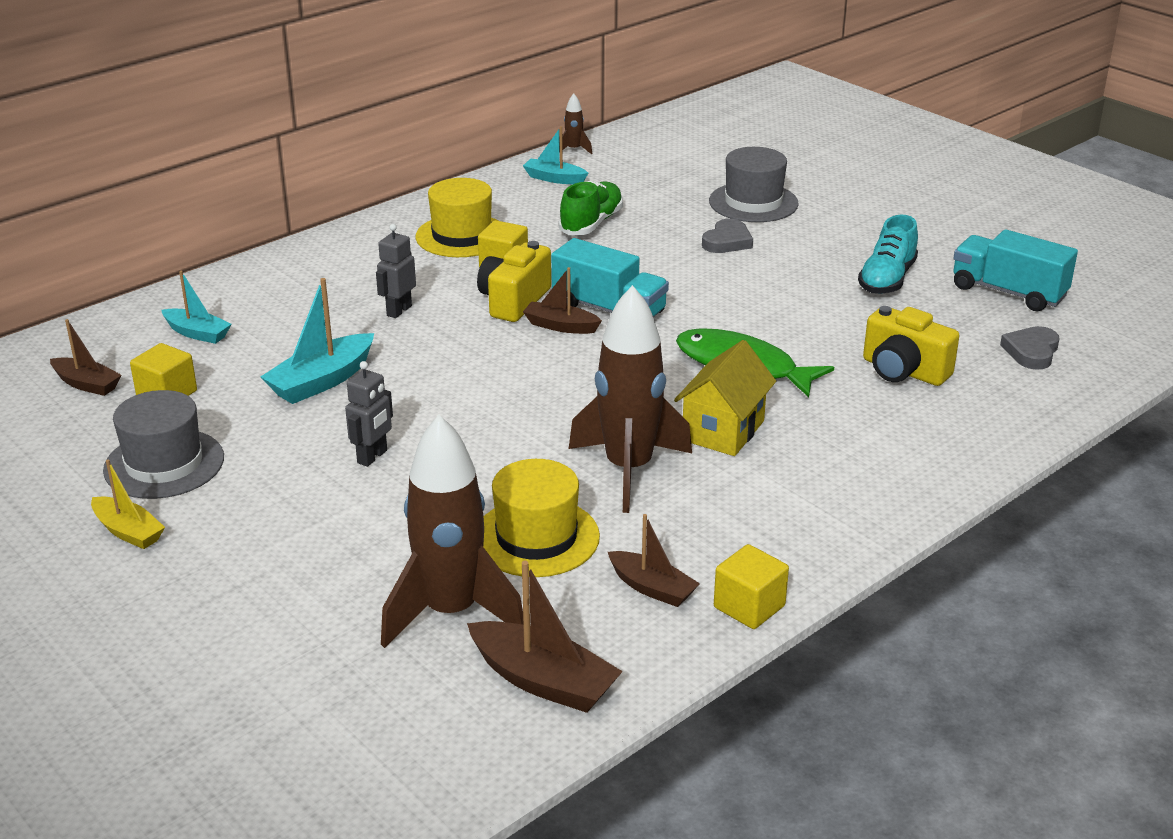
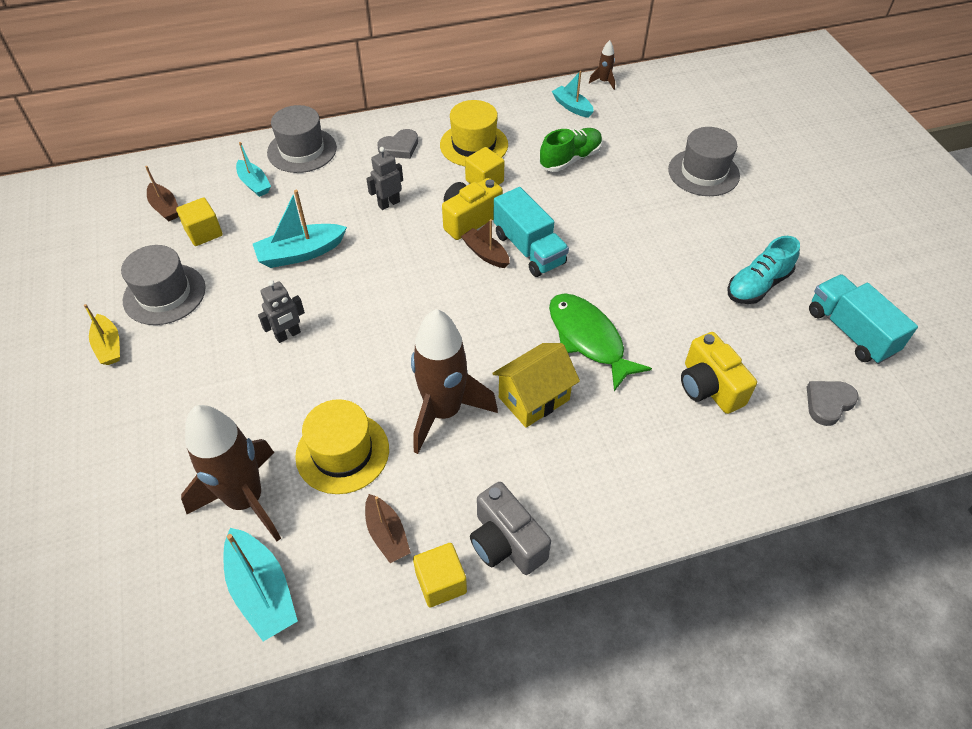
camera: 25 degrees right, 20 degrees up
(236, 288) = (302, 150): none -> grey hat
(543, 681) = (262, 591): brown boat -> turquoise boat
(727, 241) = (658, 207): grey heart -> grey heart (399, 147)
(793, 553) = (506, 542): none -> grey camera

